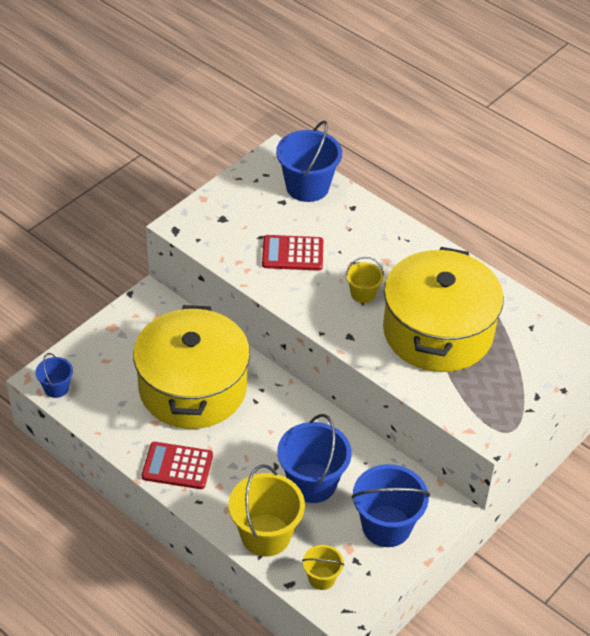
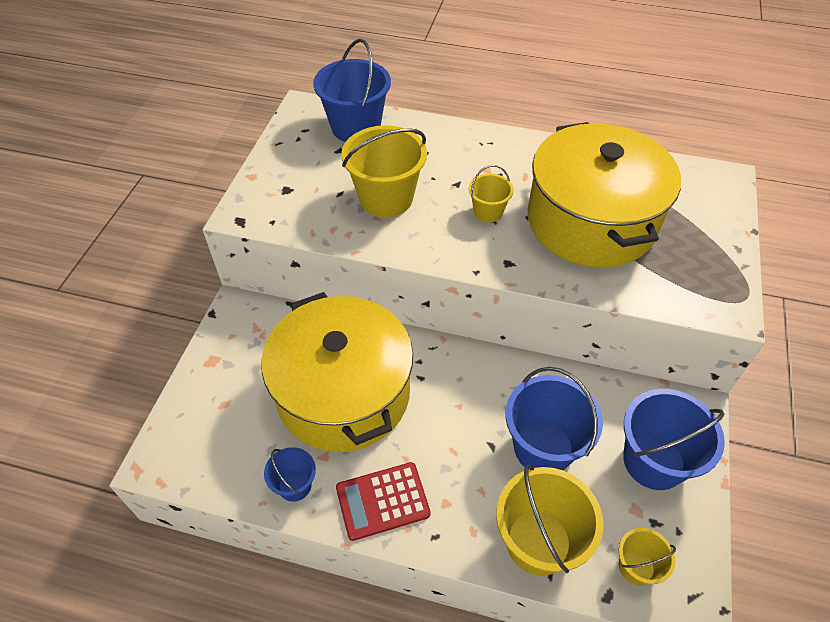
camera: 25 degrees left, 5 degrees up
(56, 388) = (180, 466): blue bucket -> blue bucket (295, 485)
(292, 253) = (386, 198): red calculator -> yellow bucket

